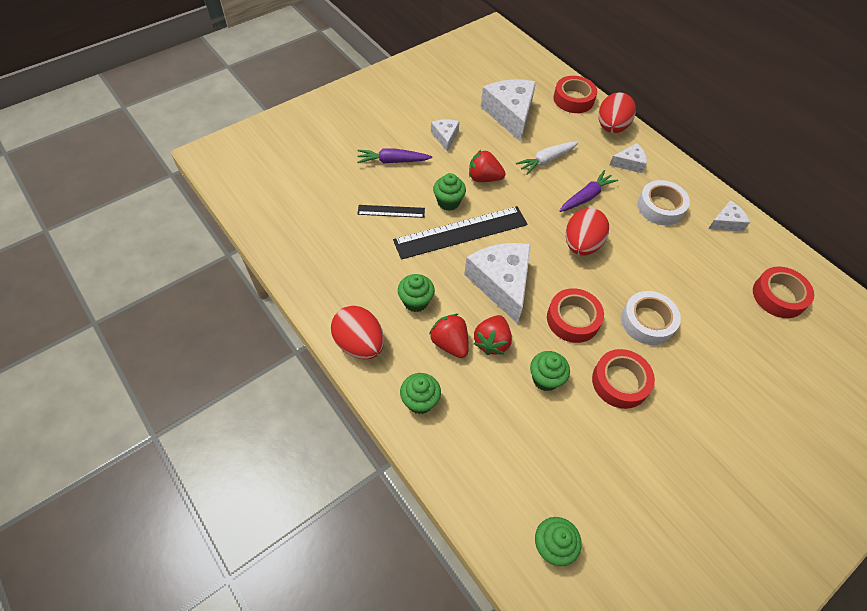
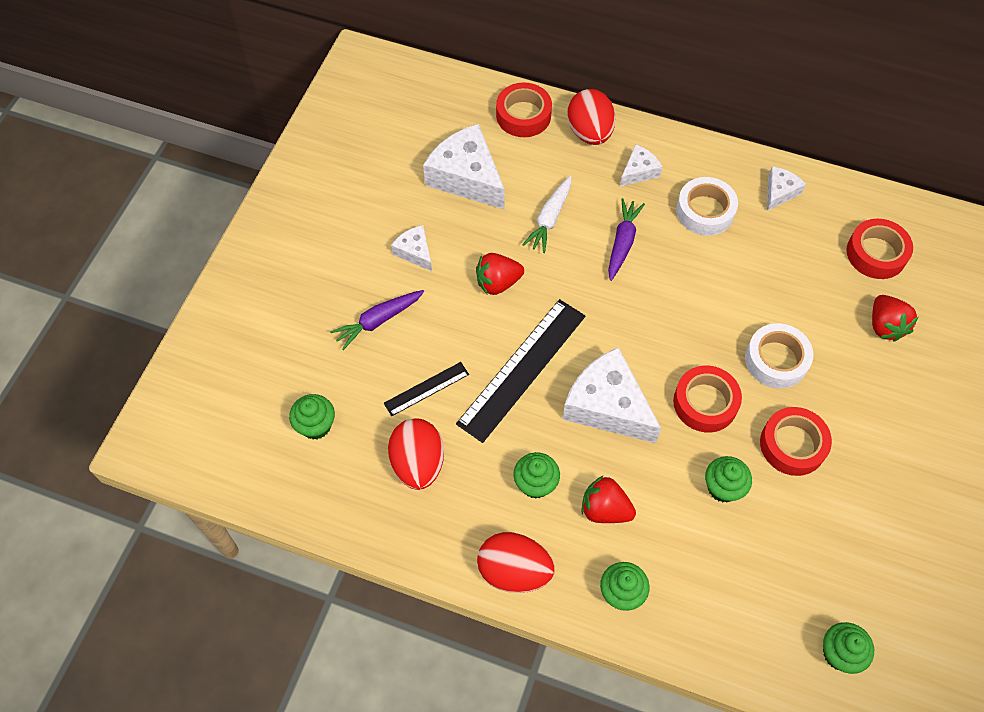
camera: 30 degrees left, 5 degrees up
(448, 202) = (481, 338): green cupcake -> green cupcake (316, 425)
(492, 342) = (645, 480): red strawberry -> red strawberry (885, 326)
(581, 245) = (656, 307): red egg -> red egg (418, 463)

